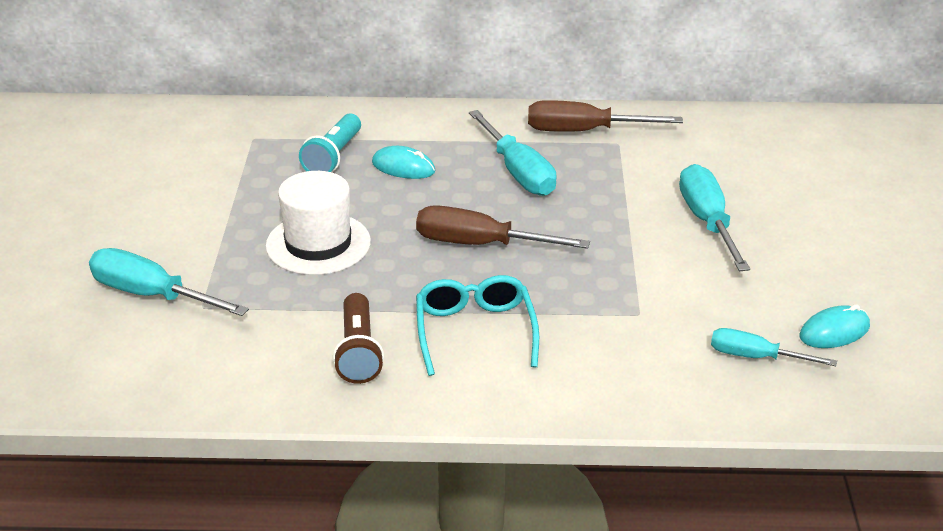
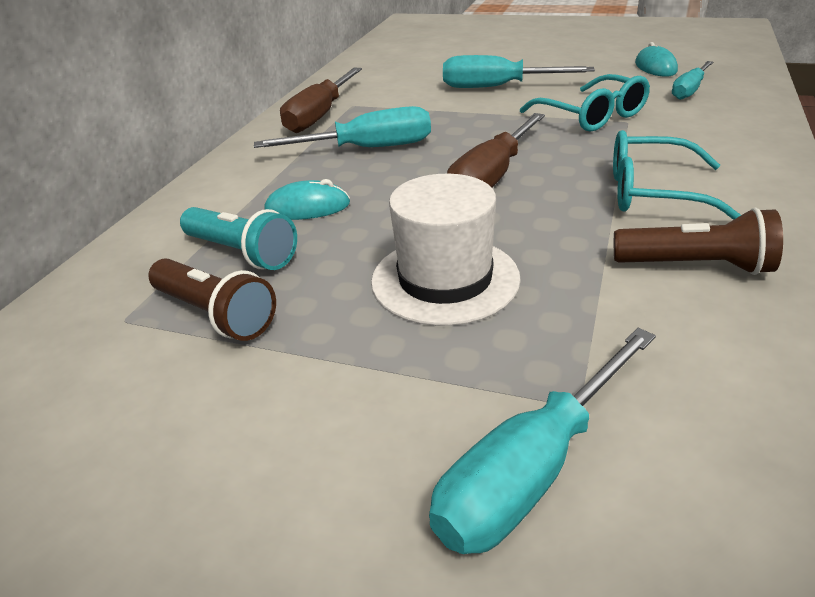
camera: 70 degrees left, 0 degrees up
(263, 167) = (216, 315): none -> brown flashlight
(403, 167) = (307, 207): turquoise mouse -> turquoise mouse turned 45 degrees clockwise
(645, 290) = (592, 116): none -> turquoise glasses

